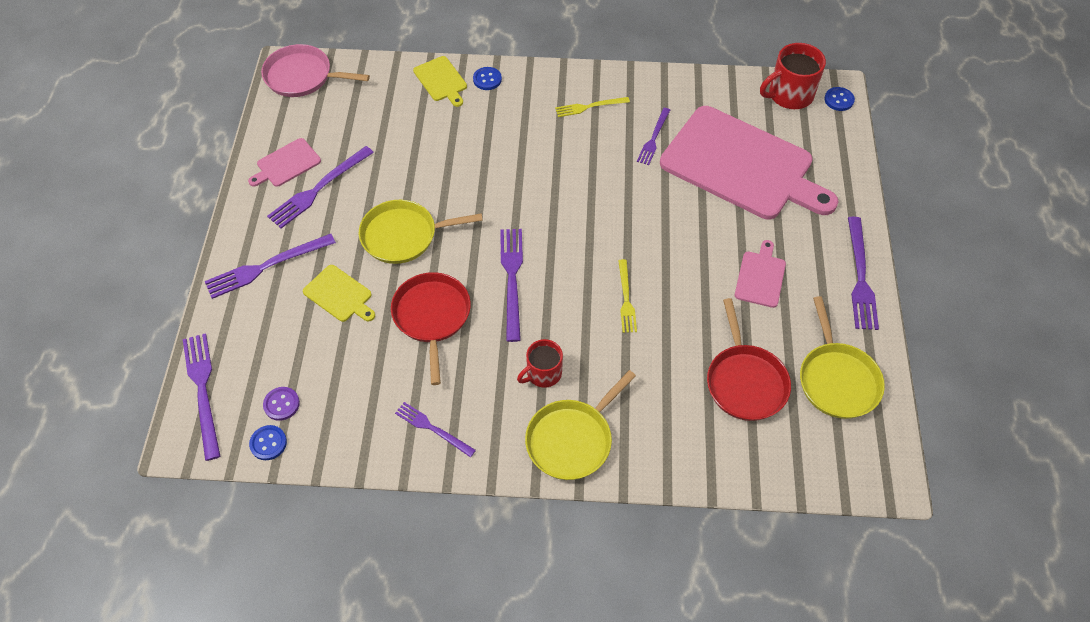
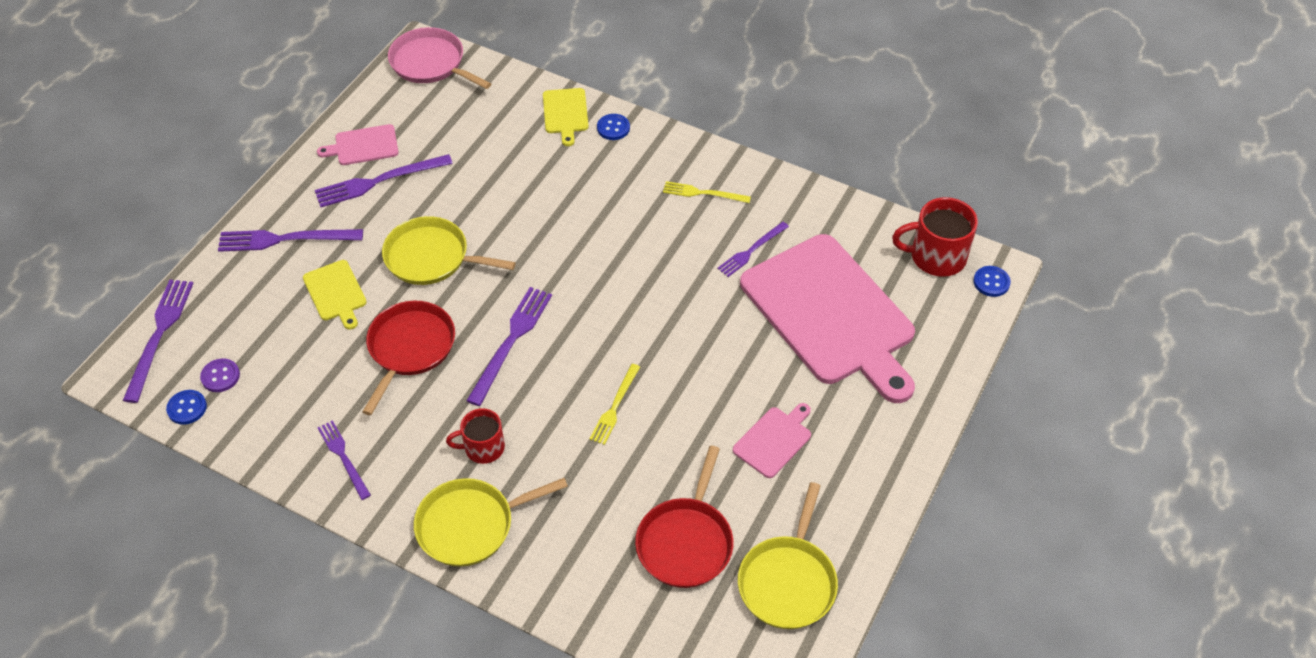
camera: 25 degrees right, 5 degrees down
(860, 277) = (887, 484): purple fork -> none

